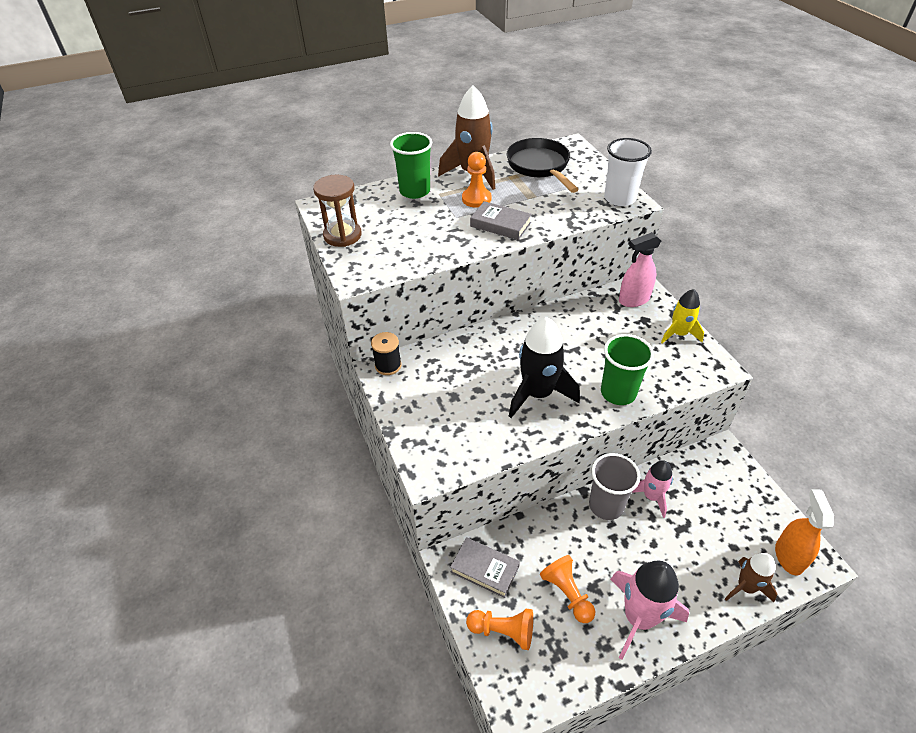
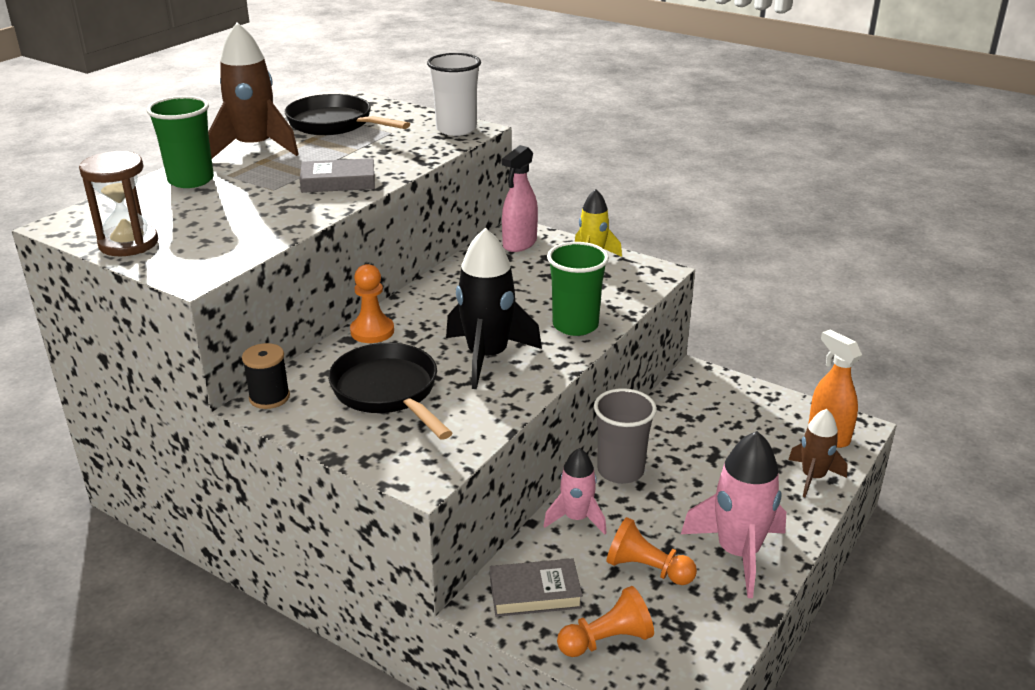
camera: 35 degrees left, 15 degrees down
(456, 394) = (388, 392): none -> black pan
(476, 199) = (283, 168): orange pawn -> orange pawn (372, 331)
(651, 496) = (660, 442): pink rocket -> pink rocket (576, 518)

